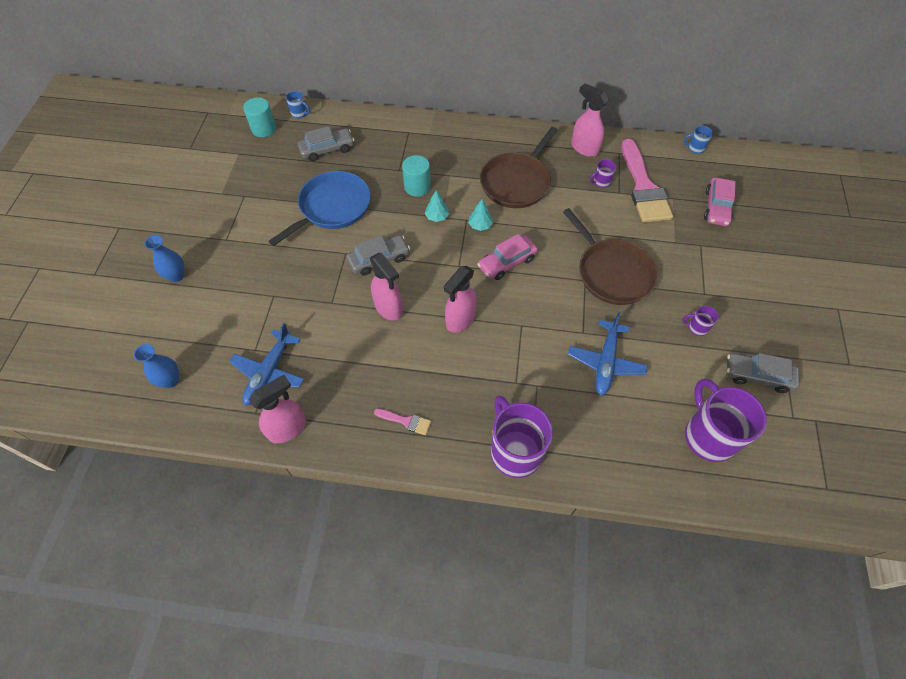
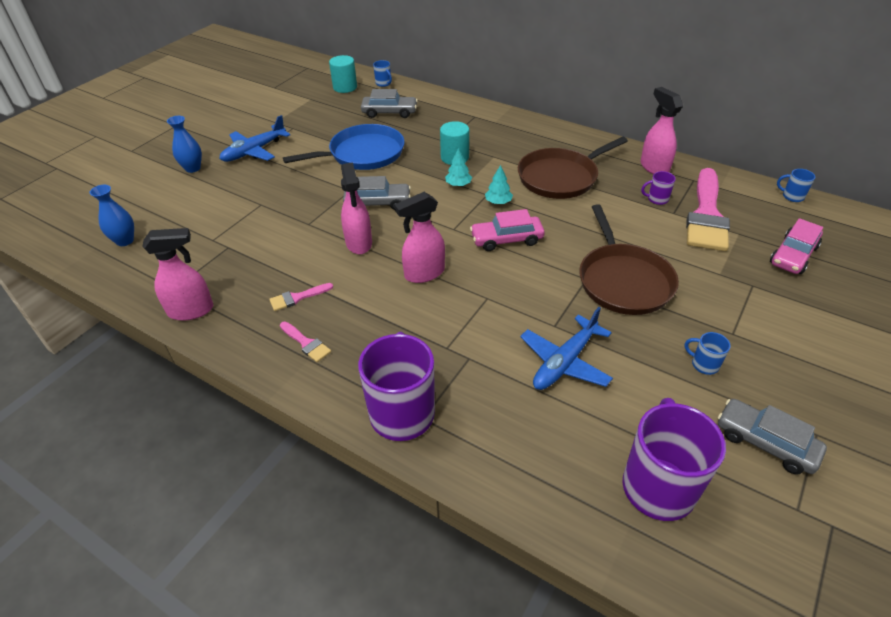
camera: 25 degrees right, 15 degrees down
(269, 372) = (211, 261): blue plane -> blue plane (254, 151)
(371, 381) = (297, 298): none -> pink brush
(697, 328) = (704, 364): purple mug -> blue mug

